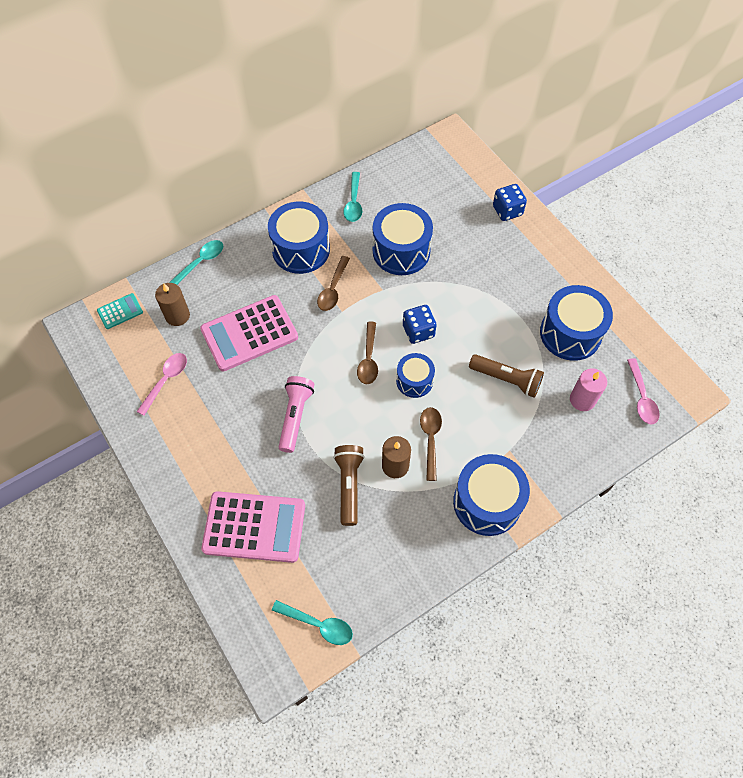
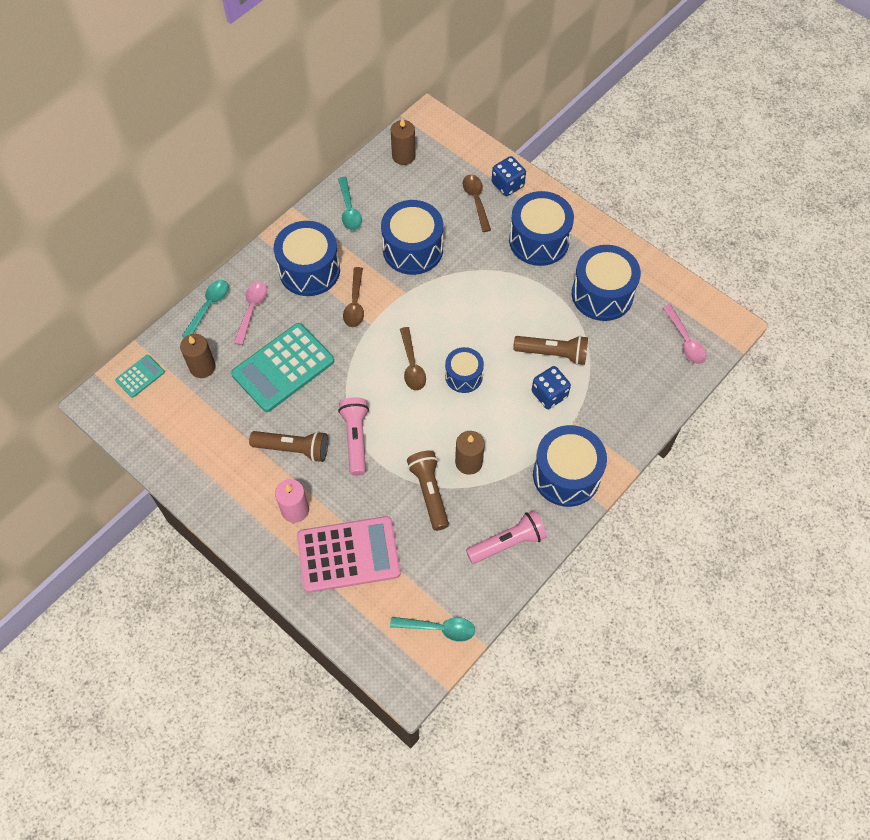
camera: 15 degrees left, 0 degrees up
(166, 380) = (212, 435): pink spoon -> pink spoon (252, 310)
(235, 412) = (293, 449): none -> brown flashlight
(249, 333) = (283, 368): pink calculator -> turquoise calculator
(410, 555) = (508, 543): none -> pink flashlight
(417, 165) = (403, 156): none -> brown candle
(418, 331) = (453, 326): blue dice -> blue dice (549, 394)
(430, 439) = (495, 429): brown spoon -> brown spoon (476, 201)
(522, 269) = (539, 240): none -> blue drum
(582, 400) = (630, 356): pink candle -> pink candle (295, 510)

